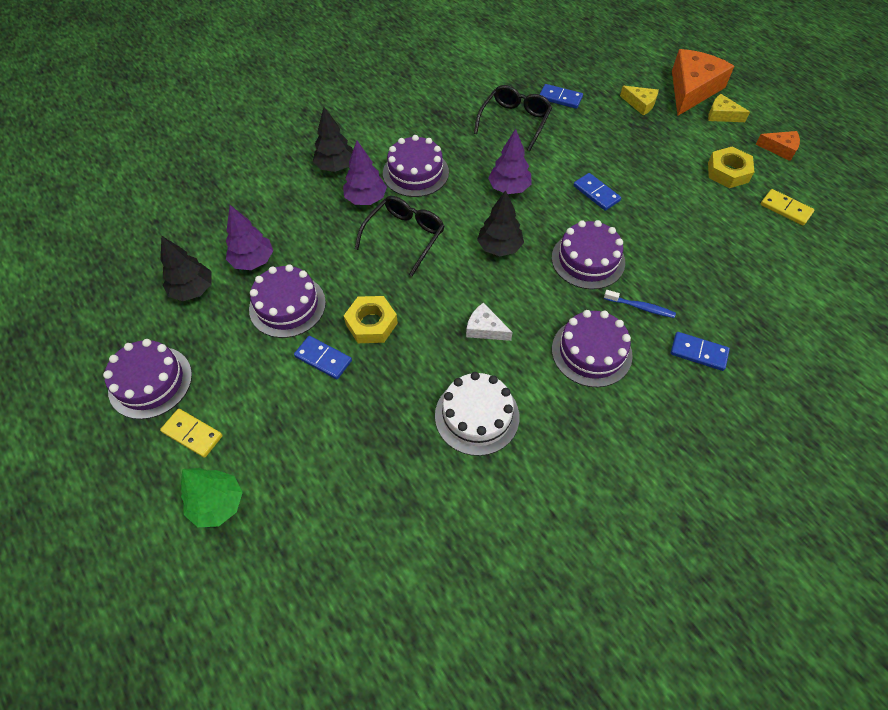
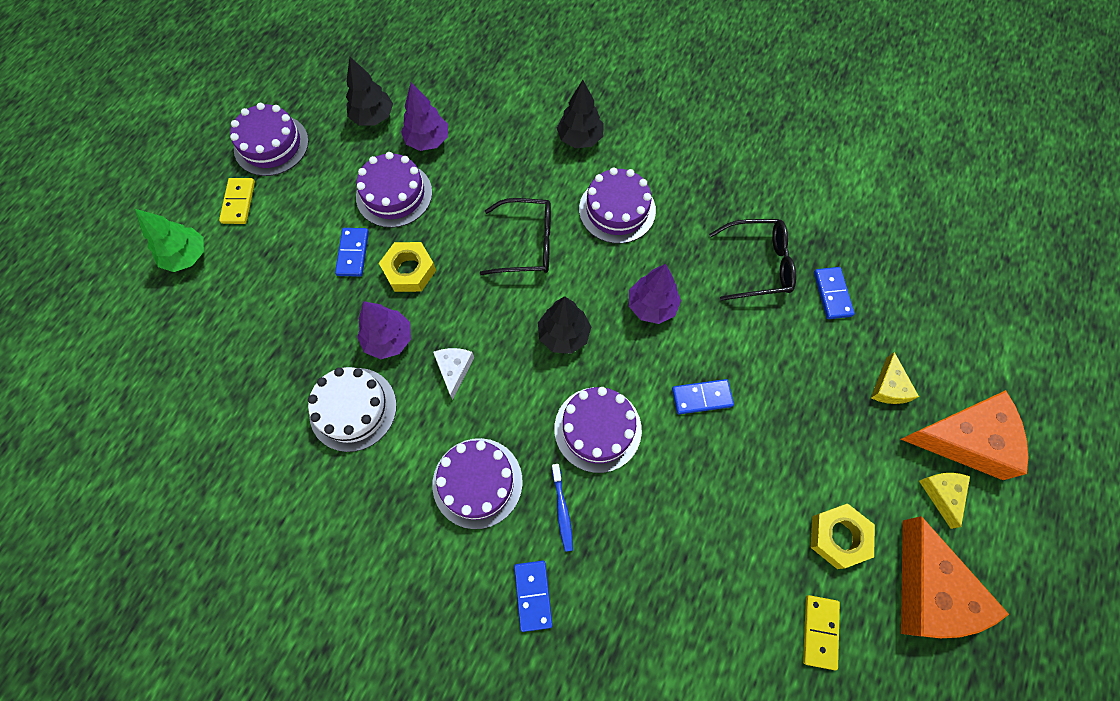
camera: 60 degrees right, 10 degrees up
(366, 199) = (554, 186): purple tree -> purple tree (388, 340)
(596, 193) = (702, 397): blue domino -> blue domino turned 60 degrees clockwise
(780, 149) = (930, 591): orange cheese -> orange cheese, size x2.02

